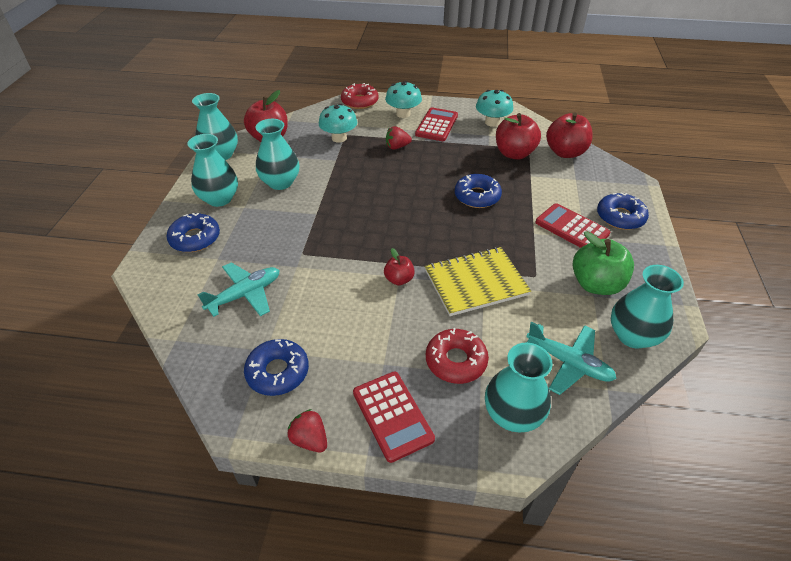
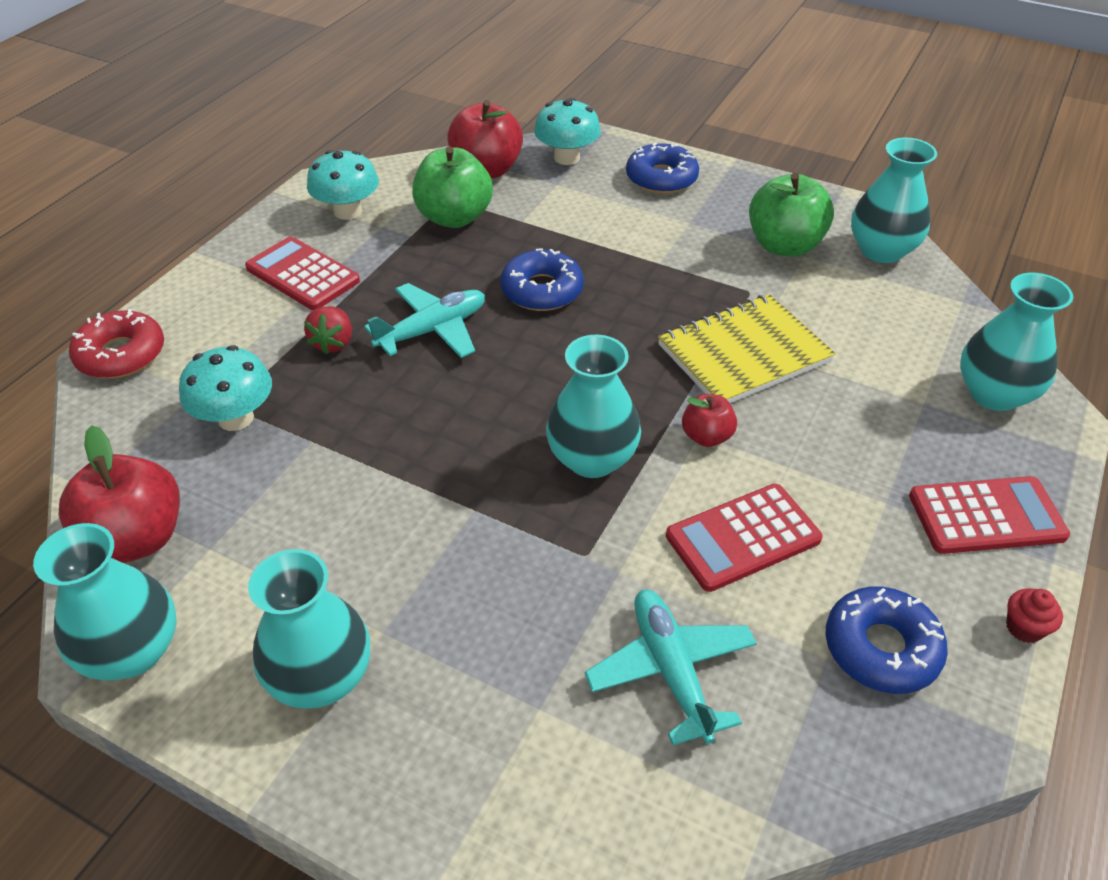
camera: 70 degrees left, 0 degrees up
(195, 238) = (448, 747): blue donut -> none
(280, 182) = (331, 549): turquoise vase -> turquoise vase (592, 459)
(310, 439) = (1024, 628): red strawberry -> red cupcake
(403, 114) = (226, 305): turquoise mushroom -> turquoise mushroom (567, 158)
(456, 361) = (895, 420): red donut -> none
(475, 282) = (743, 353): yellow notebook -> yellow notebook turned 60 degrees clockwise
(514, 153) = (454, 217): red apple -> green apple
(568, 363) = (916, 317): turquoise plane -> turquoise plane (432, 330)
(572, 228) = (664, 225): red calculator -> red calculator (743, 537)

